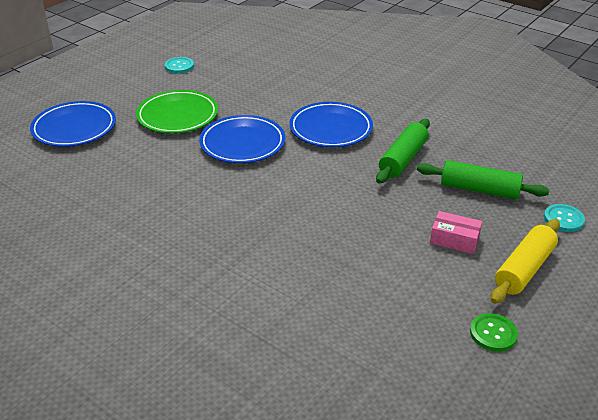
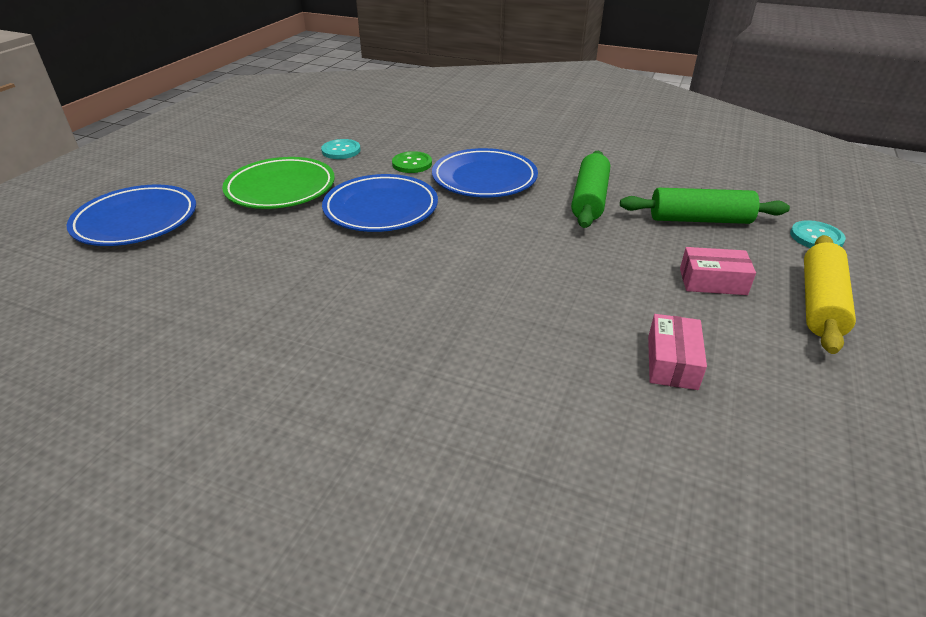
camera: 15 degrees left, 0 degrees up
(179, 66) = (263, 136): turquoise button -> turquoise button (341, 150)
(386, 289) = (672, 362): none -> pink box
(493, 333) = (850, 397): green button -> green button (412, 164)

